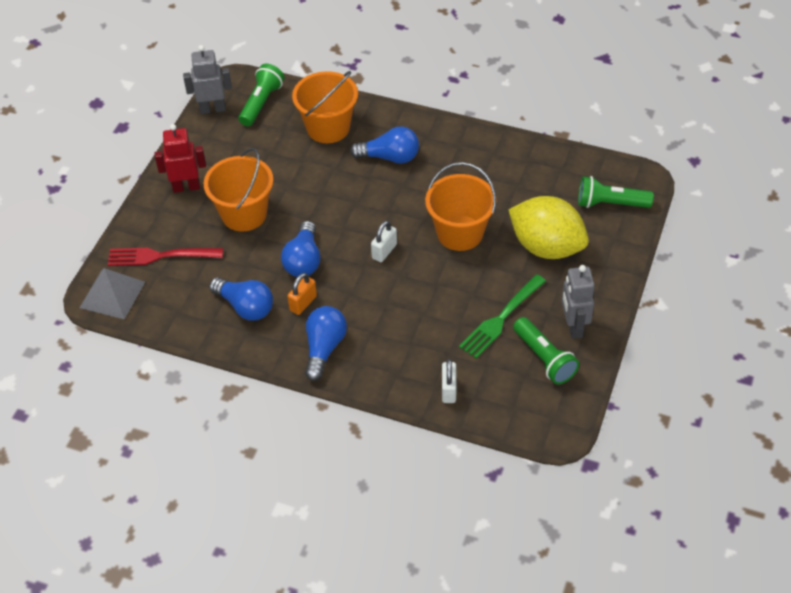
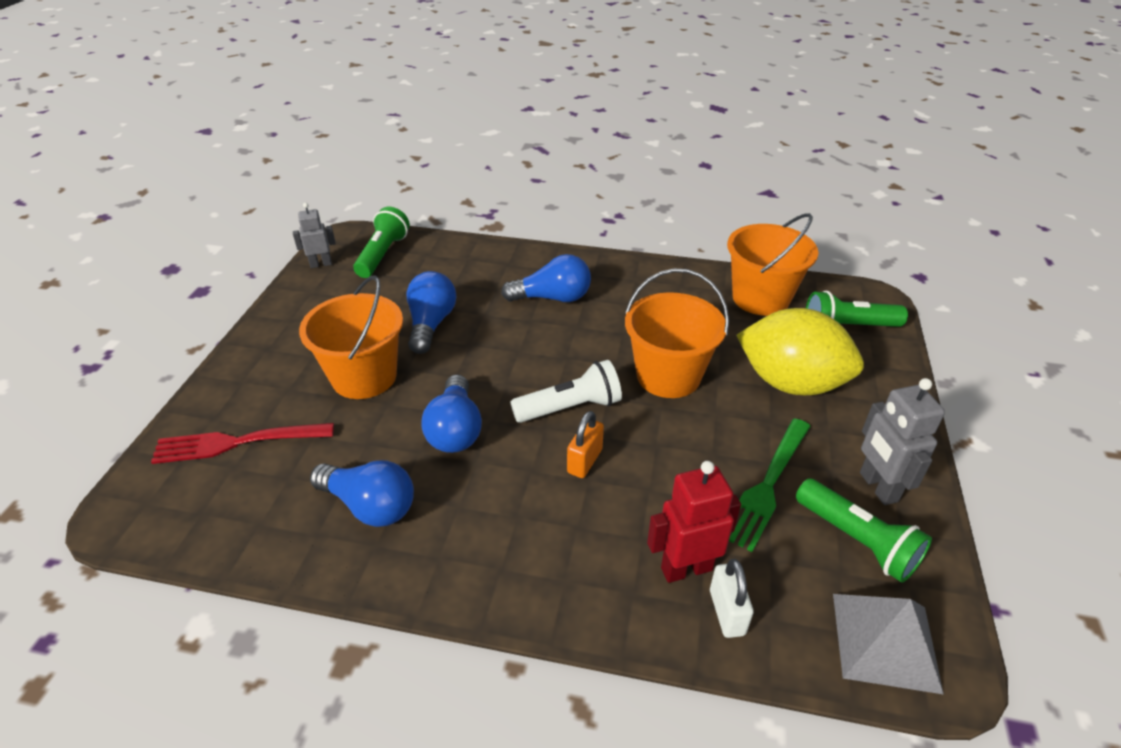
camera: 10 degrees left, 10 degrees down
(112, 294) = (152, 507): grey pyramid -> grey pyramid (885, 641)
(186, 187) = (282, 350): red robot -> red robot (686, 568)
(212, 109) = (321, 264): grey robot -> grey robot, size x0.66
(303, 303) = (461, 491): orange padlock -> orange padlock (584, 461)
(324, 348) = (504, 561): blue light bulb -> blue light bulb (431, 324)
(328, 128) = (469, 273): orange bucket -> orange bucket (760, 298)
(384, 251) = (570, 407): white padlock -> white flashlight

